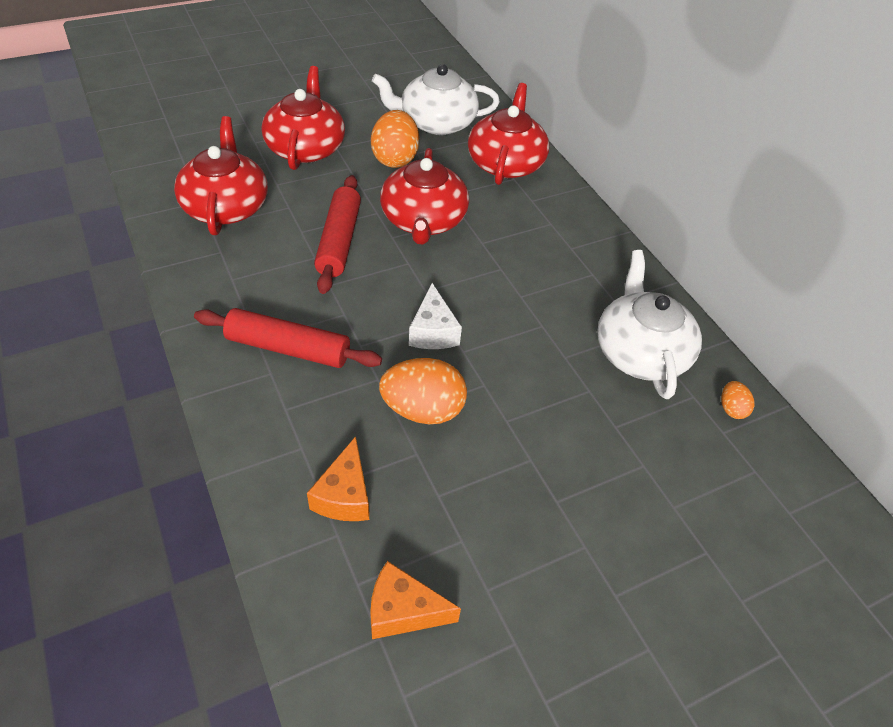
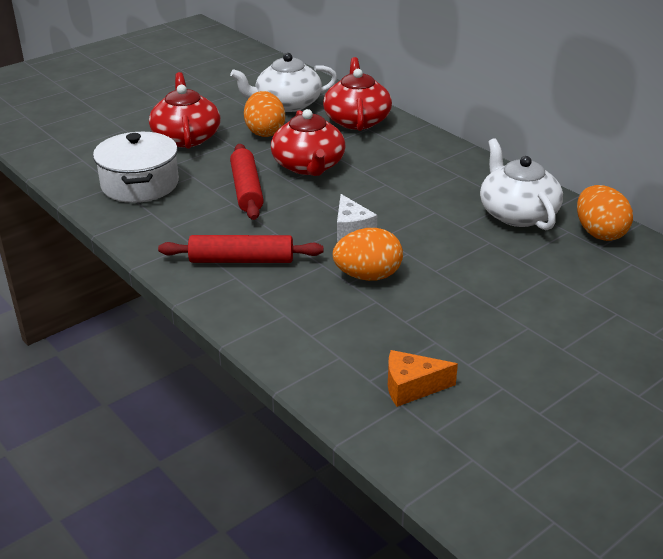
camera: 10 degrees left, 15 degrees down
(226, 206) = (140, 184): red teapot -> white pot
(344, 495) = (333, 334): orange cheese -> none
(731, 409) = (599, 233): orange egg -> orange egg, size x2.06

